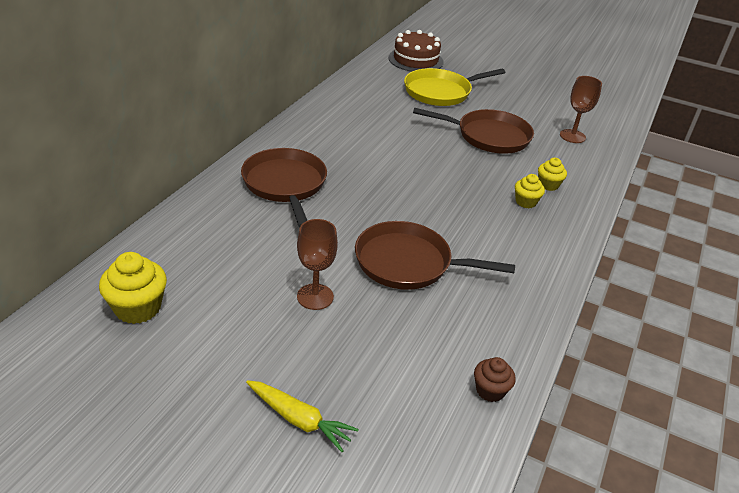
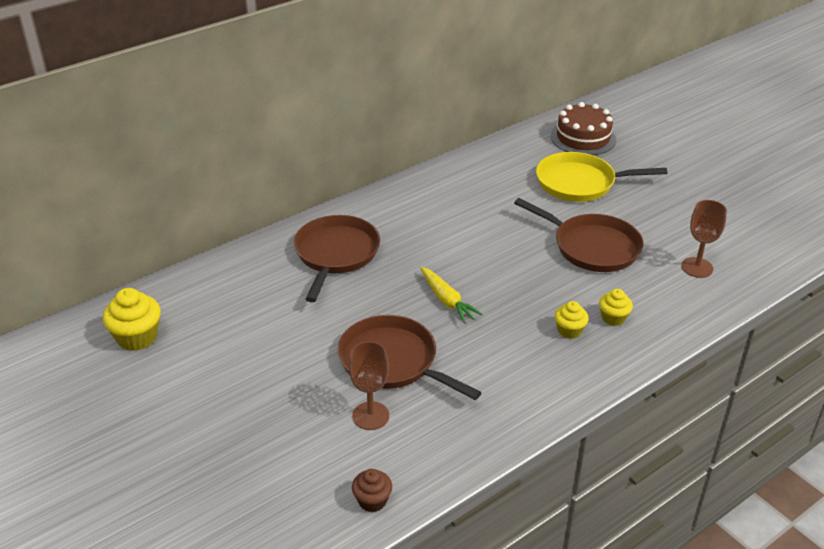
camera: 30 degrees right, 0 degrees up
(299, 419) = (195, 468): yellow carrot -> yellow carrot (447, 300)
(315, 297) = (283, 369): brown goblet -> brown goblet (370, 416)

